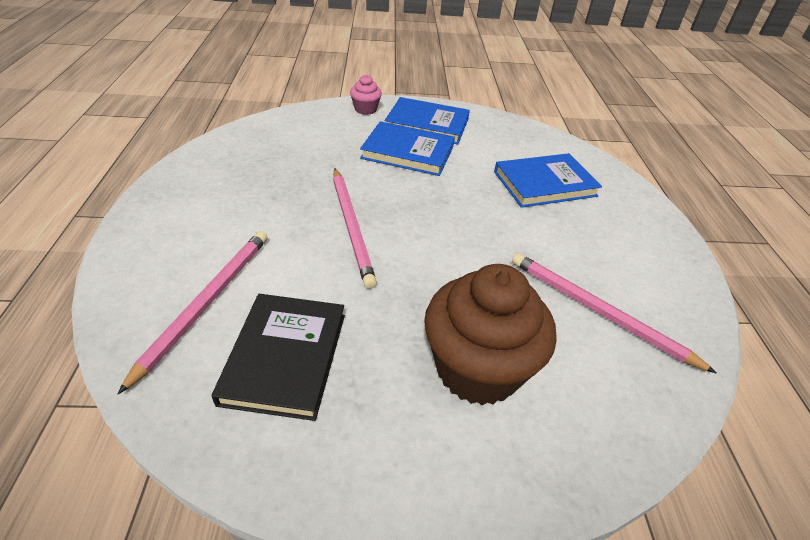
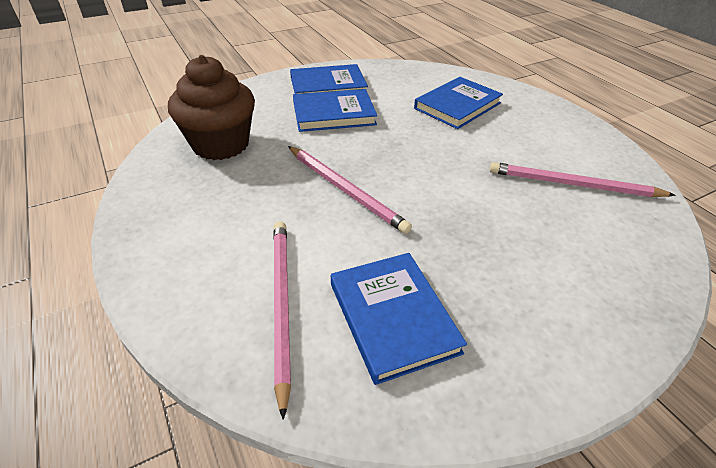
camera: 25 degrees left, 0 degrees up
(285, 357) = (392, 317): black book -> blue book
(365, 109) = (264, 89): pink cupcake -> none
(477, 369) = (537, 259): brown cupcake -> brown cupcake (221, 144)

